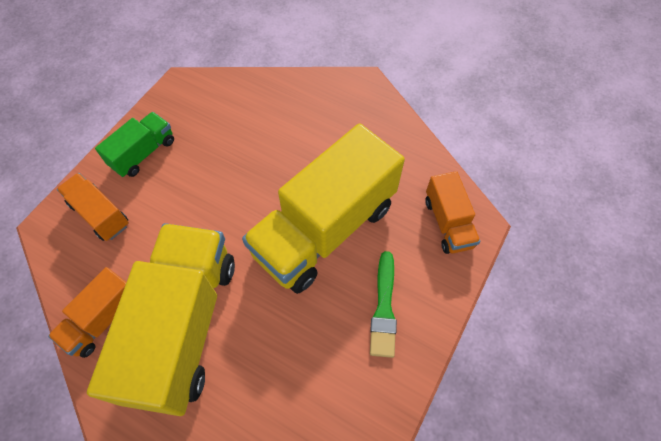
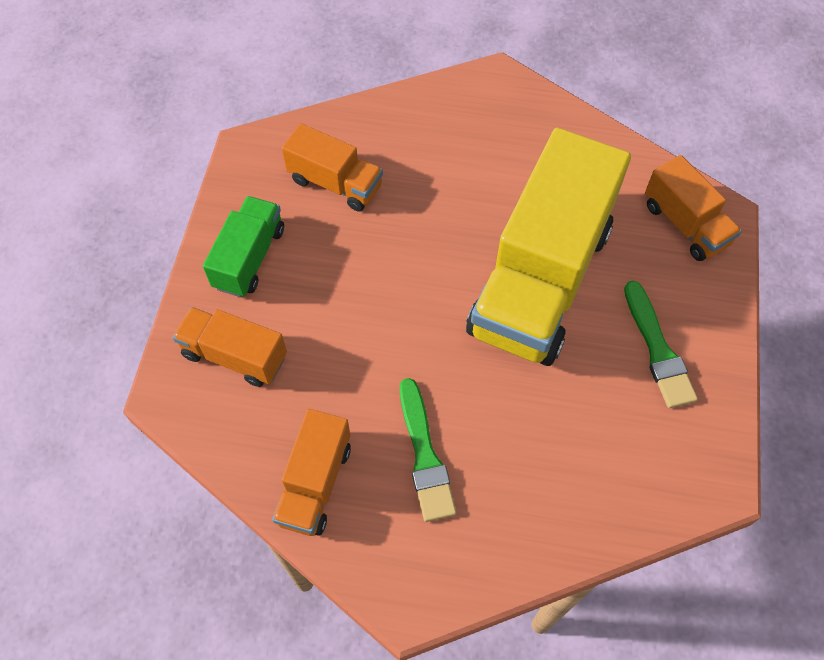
camera: 20 degrees left, 0 degrees up
(183, 326) = (425, 455): yellow truck -> green brush
(222, 121) = (335, 183): none -> orange truck

